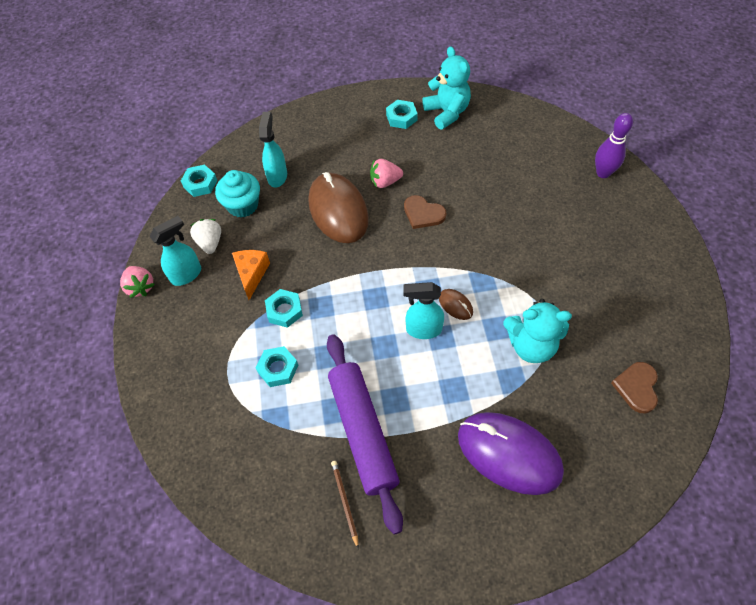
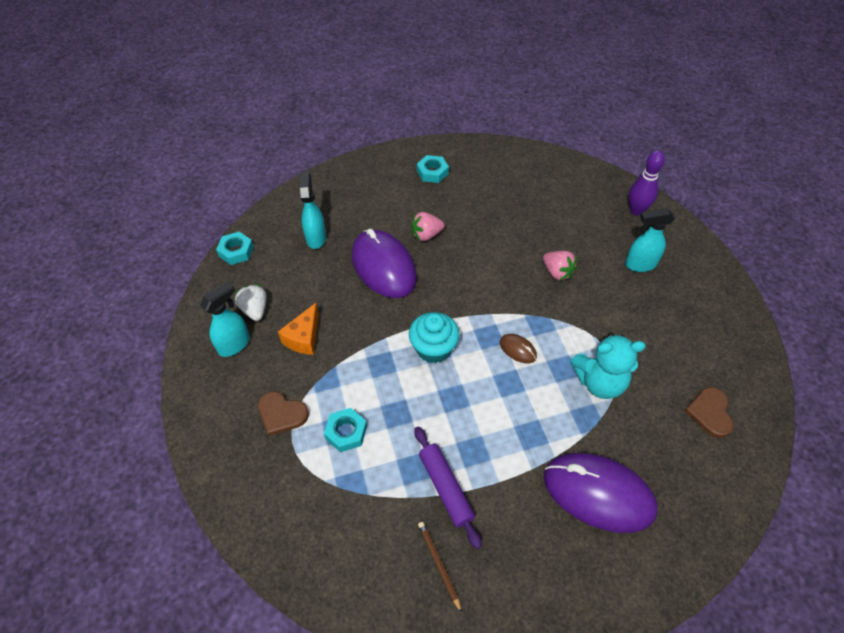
camera: 10 degrees left, 5 degrees down
(140, 287) = (186, 362): pink strawberry -> pink strawberry (557, 272)
(242, 205) = (284, 269): turquoise cupcake -> turquoise cupcake (433, 348)
(252, 274) = (304, 338): orange cheese -> orange cheese turned 150 degrees counterclockwise
(284, 311) = (344, 372): turquoise nut -> none
(338, 210) = (383, 266): brown mouse -> purple mouse
(363, 432) = (446, 488): purple rolling pin -> purple rolling pin, size x0.61
(423, 214) = (469, 263): brown heart -> brown heart (281, 414)
(423, 329) = (489, 377): turquoise spray bottle -> turquoise spray bottle (639, 264)
(447, 112) = (476, 164): turquoise teddy bear -> none

